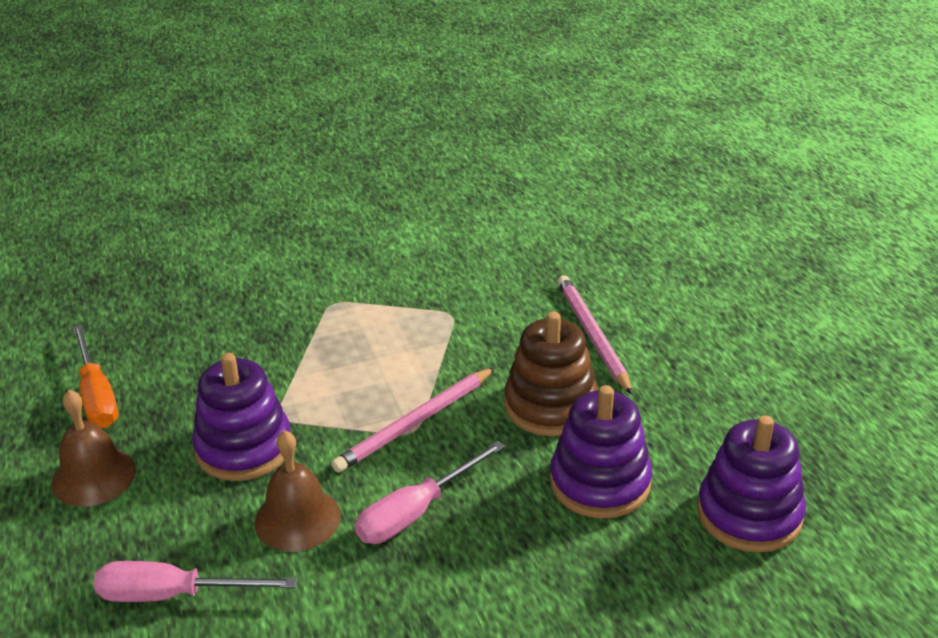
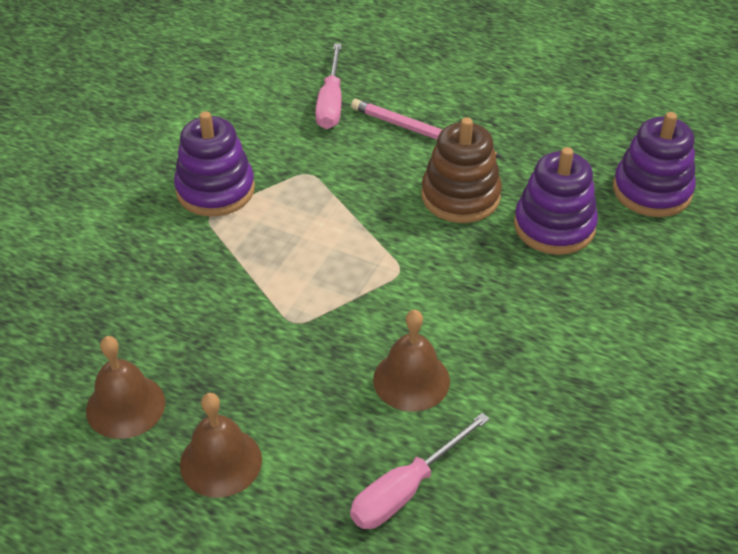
camera: 45 degrees left, 10 degrees up
(97, 396) = (125, 406): orange screwdriver -> brown bell
(244, 448) = (302, 361): purple stacking toy -> purple stacking toy (215, 190)
(415, 423) = (393, 264): pink pencil -> none
(416, 512) = (477, 320): pink screwdriver -> pink screwdriver (331, 103)

